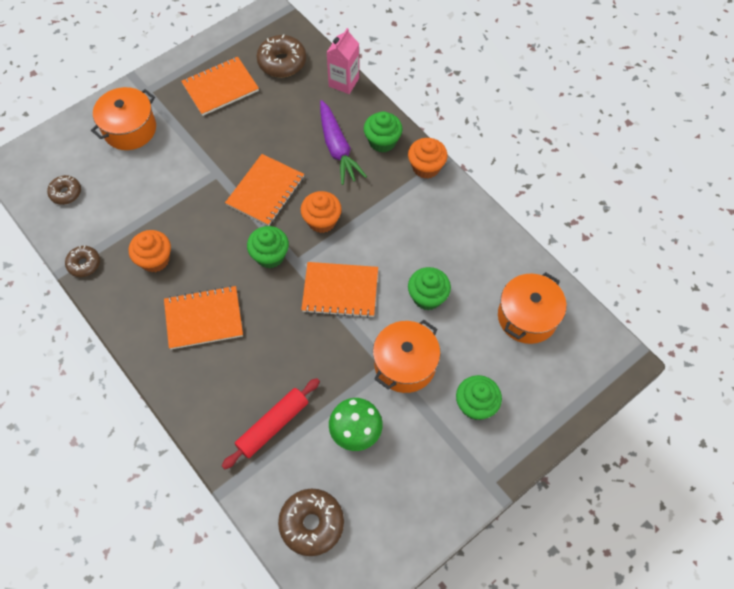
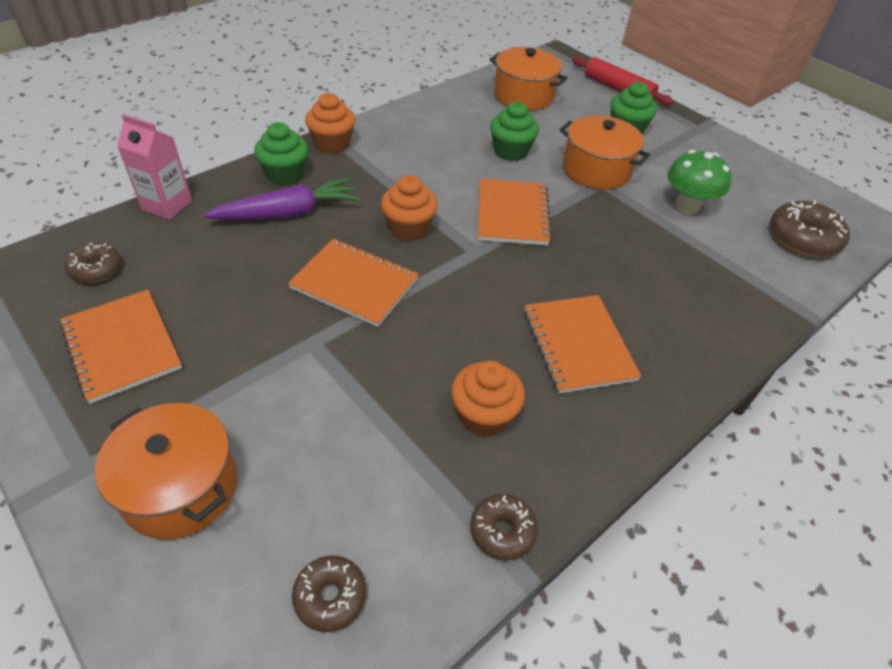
camera: 95 degrees left, 15 degrees down
(270, 256) = (466, 277): green cupcake -> none
(272, 425) = (707, 271): red rolling pin -> red rolling pin (618, 89)
(282, 62) = (96, 269): brown donut -> brown donut, size x0.61

